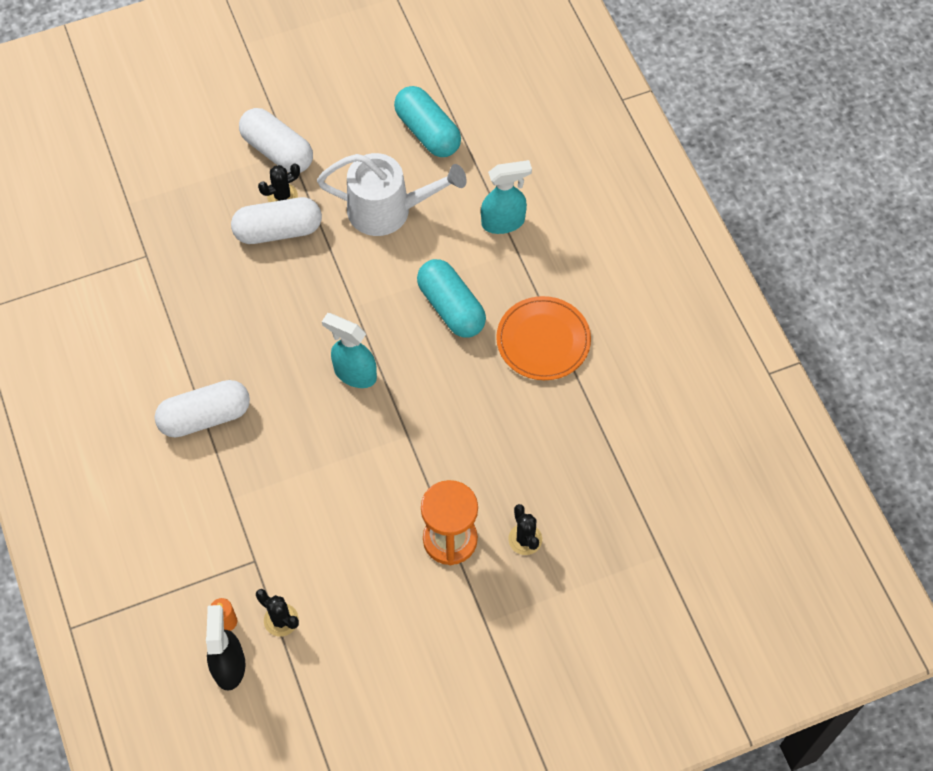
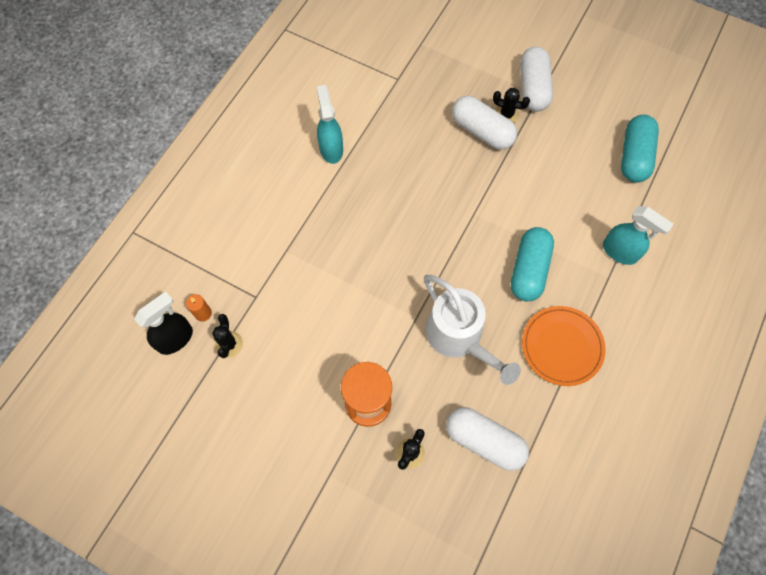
camera: 50 degrees right, 5 degrees up
(205, 417) = (324, 192): white capsule -> white capsule (484, 441)
(354, 373) = (429, 251): turquoise spray bottle -> turquoise spray bottle (331, 149)
(389, 210) = (558, 179): white watering can -> white watering can (459, 338)

